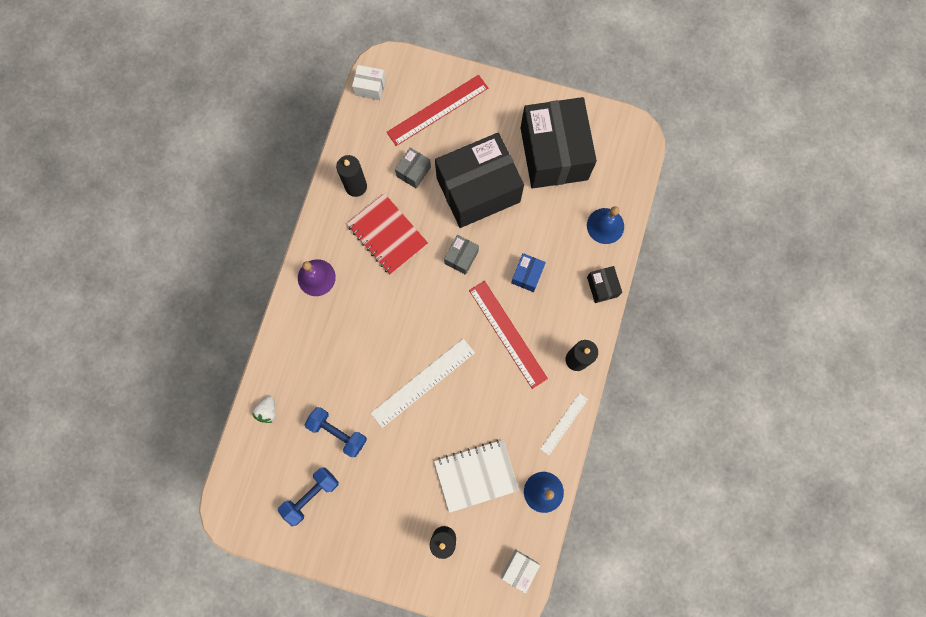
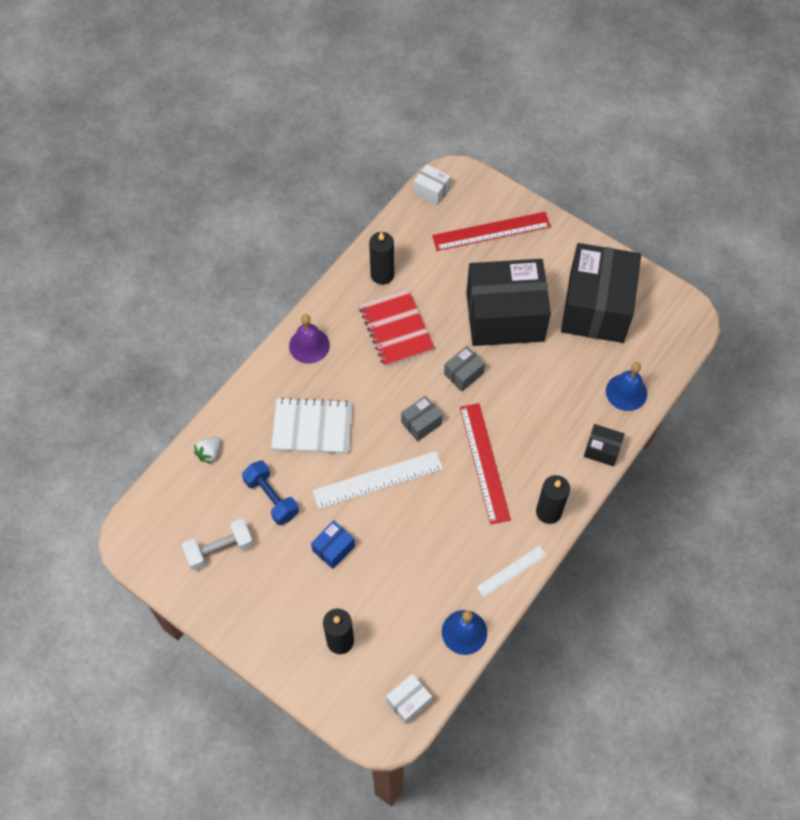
camera: 20 degrees right, 15 degrees down
(311, 495) = (220, 549): blue dumbbell -> white dumbbell
(413, 171) = (445, 279): grey box -> grey box (421, 423)
(476, 475) = (398, 590): white notebook -> white notebook (312, 427)
(527, 275) = (526, 413): blue box -> blue box (333, 548)
(602, 287) = (602, 450): black box -> black box turned 75 degrees counterclockwise

